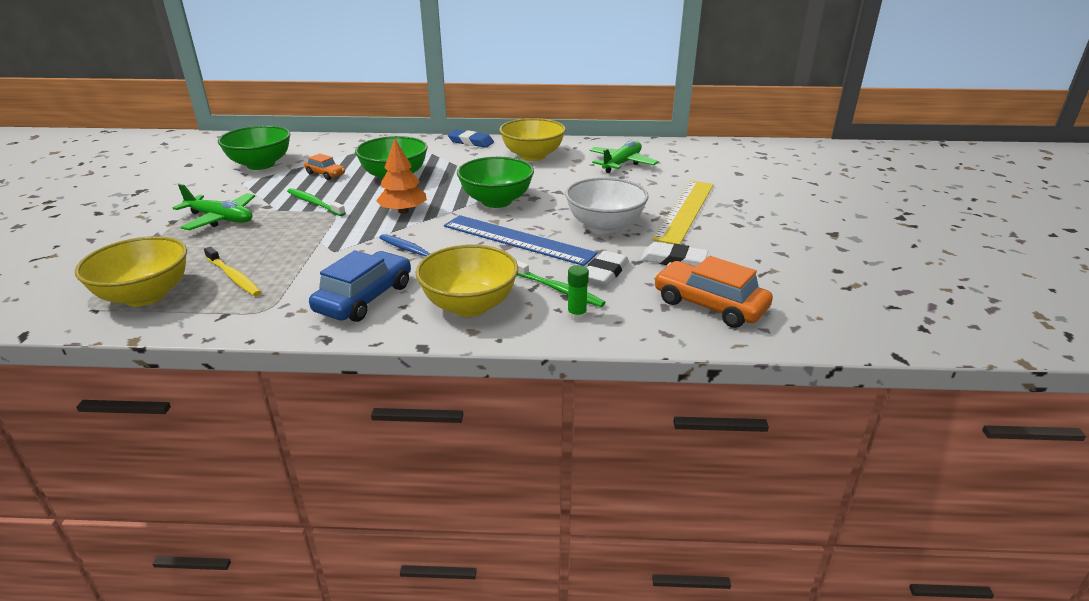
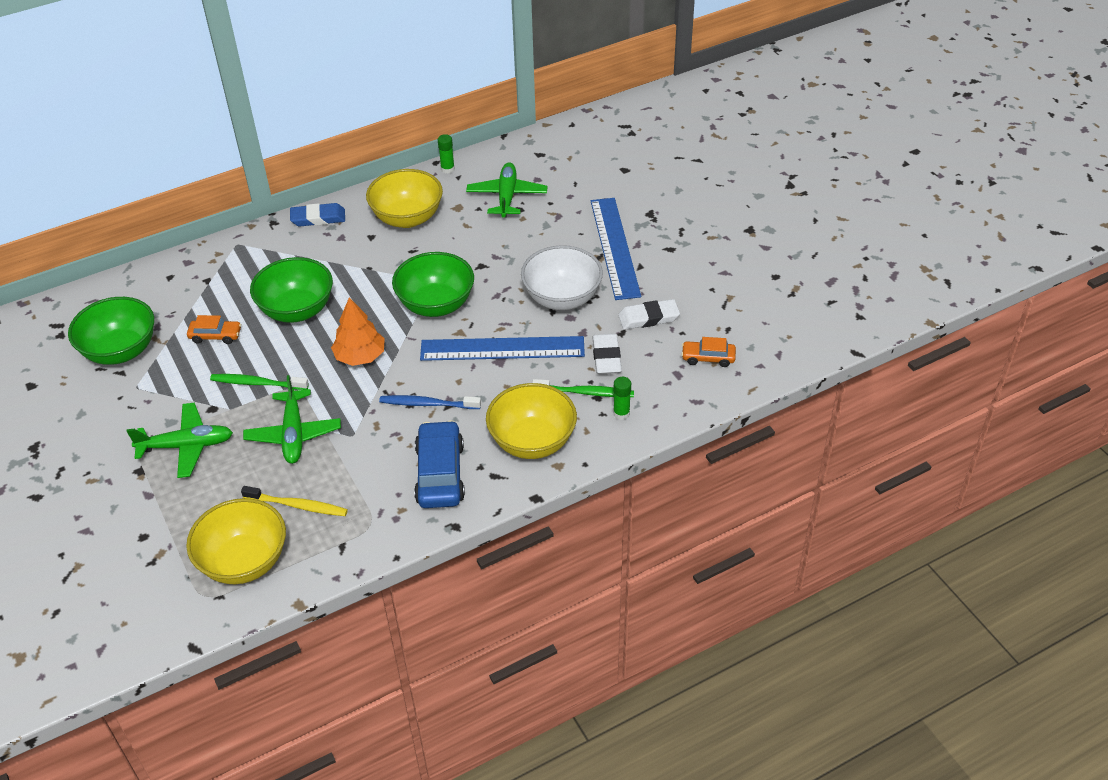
camera: 30 degrees left, 15 degrees up
(296, 236) = (294, 434): none -> green plane
(591, 142) = (447, 169): none -> green glue stick
(685, 210) = (615, 247): yellow ruler -> blue ruler
(709, 305) = (708, 358): orange car -> orange car, size x0.56

